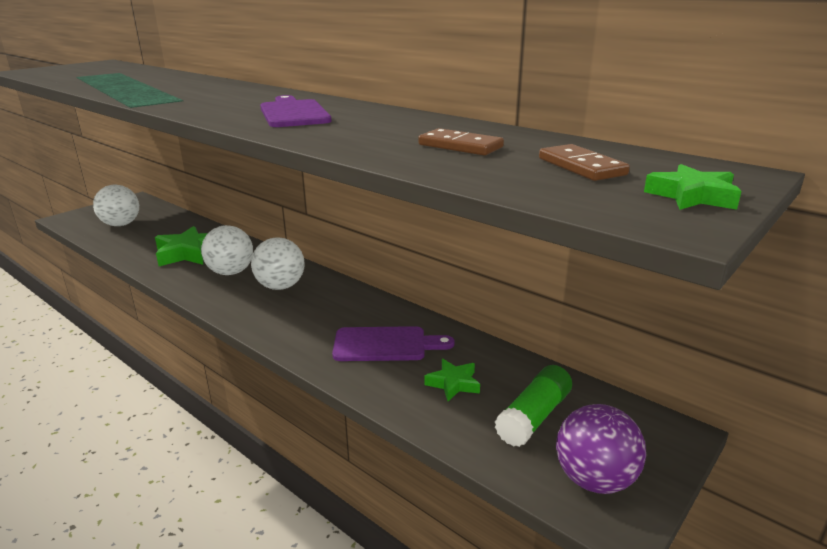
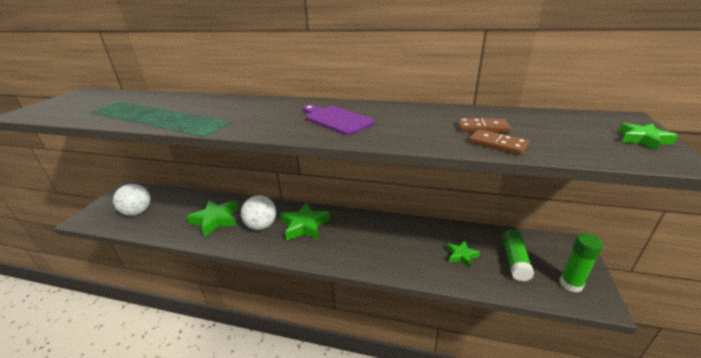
camera: 25 degrees left, 5 degrees up
(280, 286) = (304, 226): white ball -> green star
(385, 345) = (404, 244): purple cutting board -> none
(581, 167) = (564, 130): brown domino -> brown domino (497, 144)
(594, 479) = (571, 284): purple ball -> green glue stick

